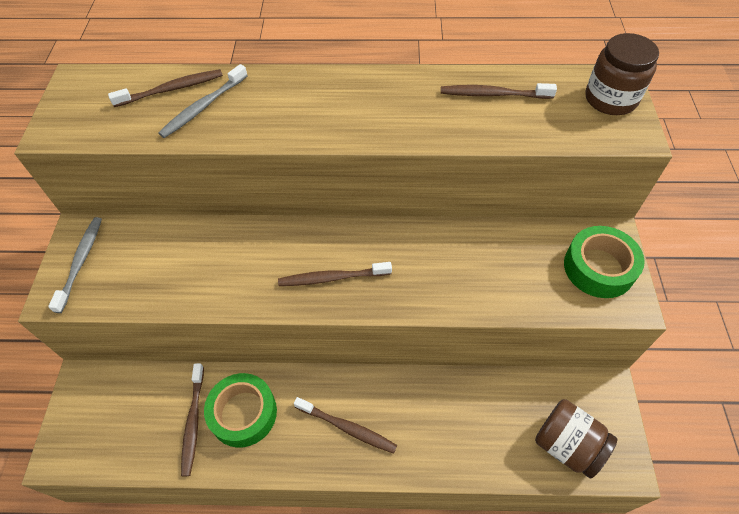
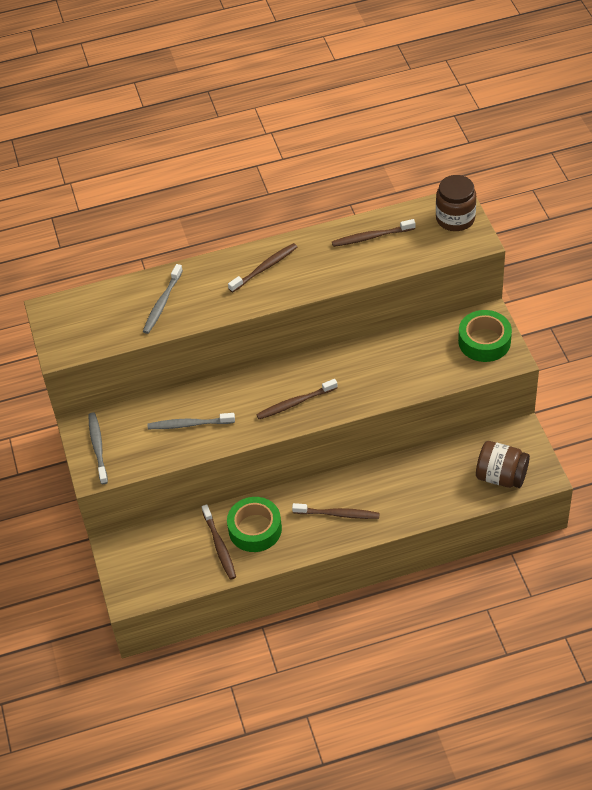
camera: 15 degrees left, 5 degrees down
(172, 89) = (129, 297): brown toothbrush -> brown toothbrush (265, 268)
(196, 266) = (189, 424): none -> grey toothbrush

